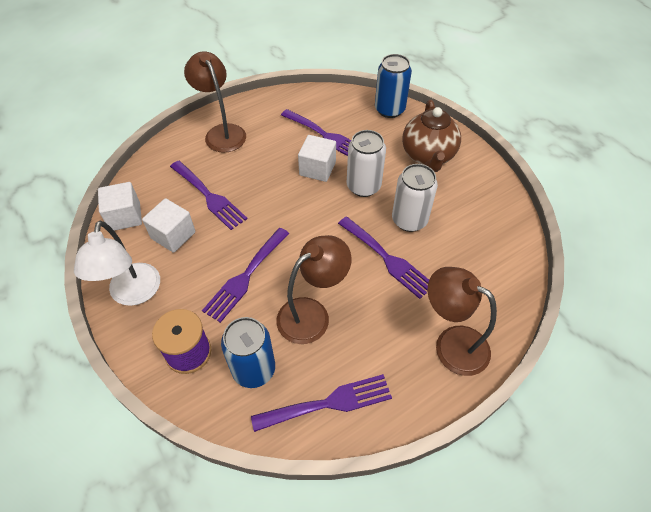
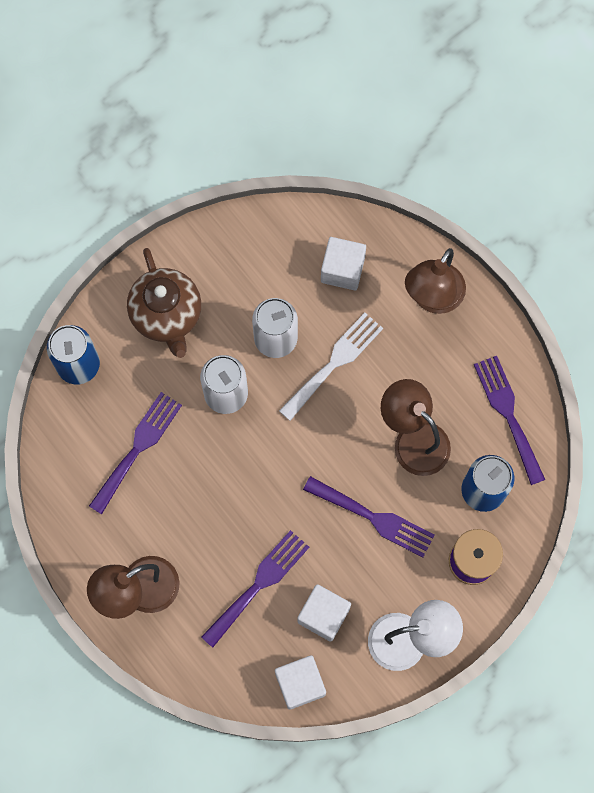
camera: 95 degrees left, 20 degrees up
(317, 169) = (200, 454): white cube -> white cube (342, 270)
(387, 259) = (334, 362): purple fork -> white fork
(428, 156) = (167, 315): brown teapot -> brown teapot turned 75 degrees clockwise

